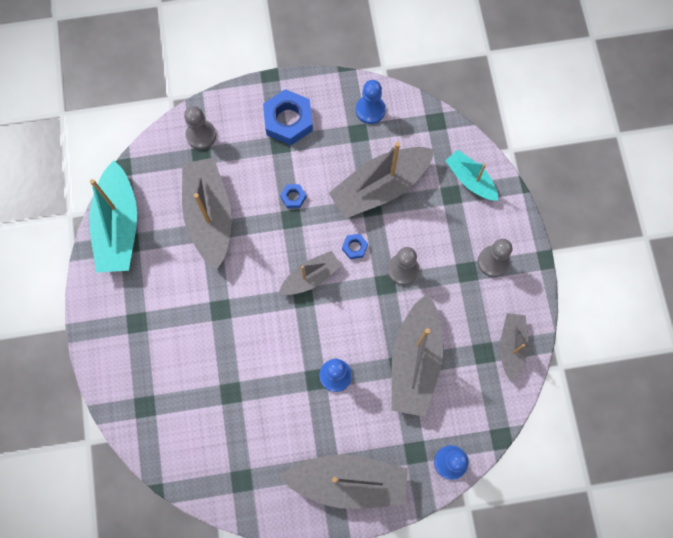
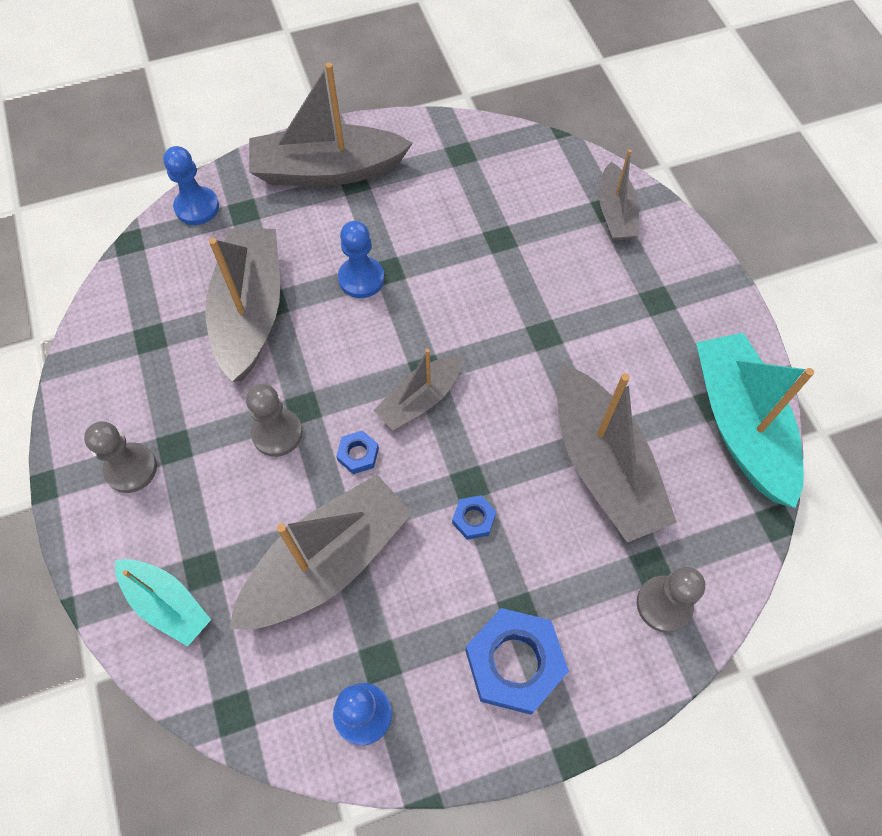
camera: 170 degrees right, 10 degrees down
(511, 347) = (108, 351): grey boat -> grey boat (615, 213)

